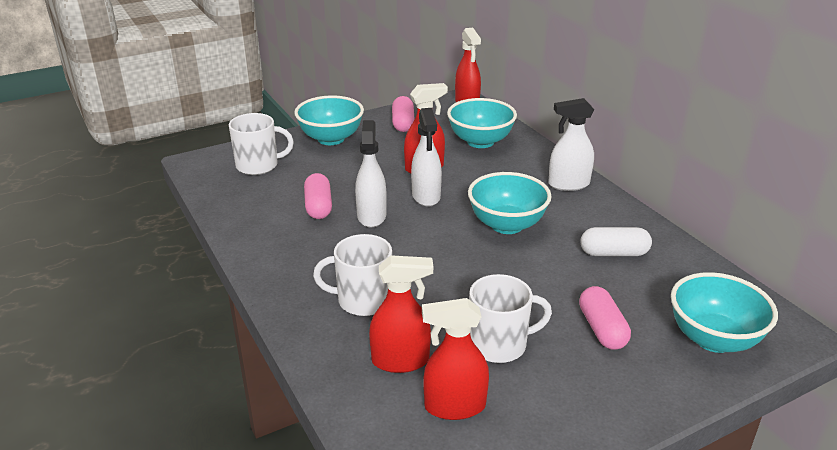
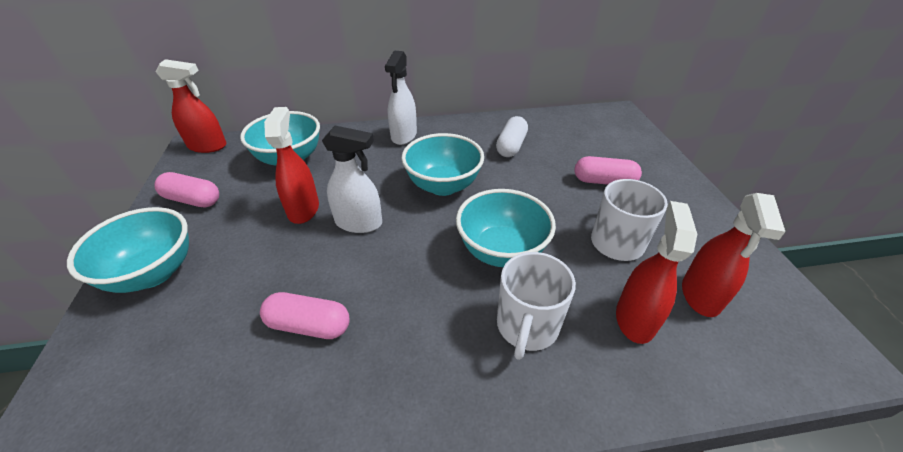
camera: 70 degrees left, 10 degrees up
(258, 165) = (133, 380): white mug -> none
(371, 216) = (366, 277): white spray bottle -> none
(713, 339) = (621, 140): turquoise bowl -> turquoise bowl (501, 251)

